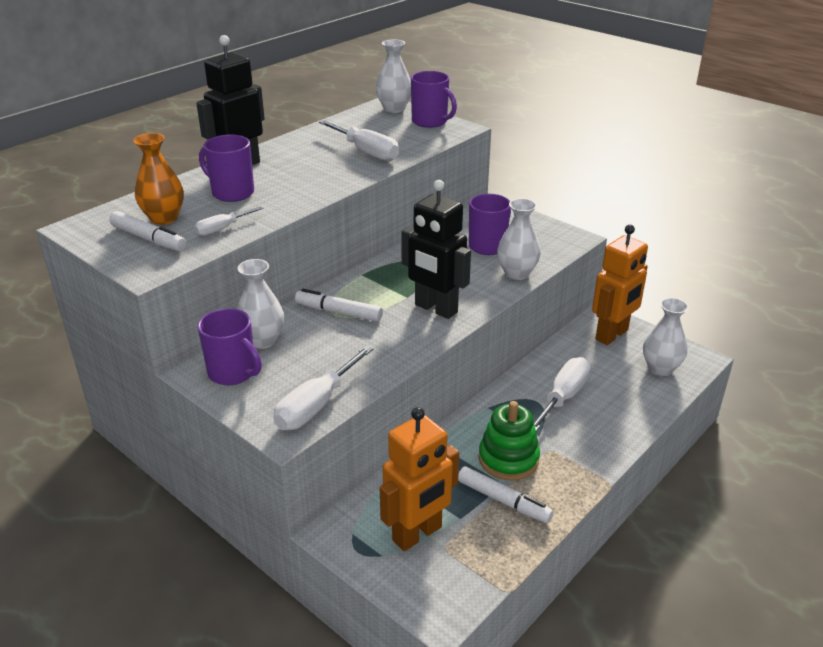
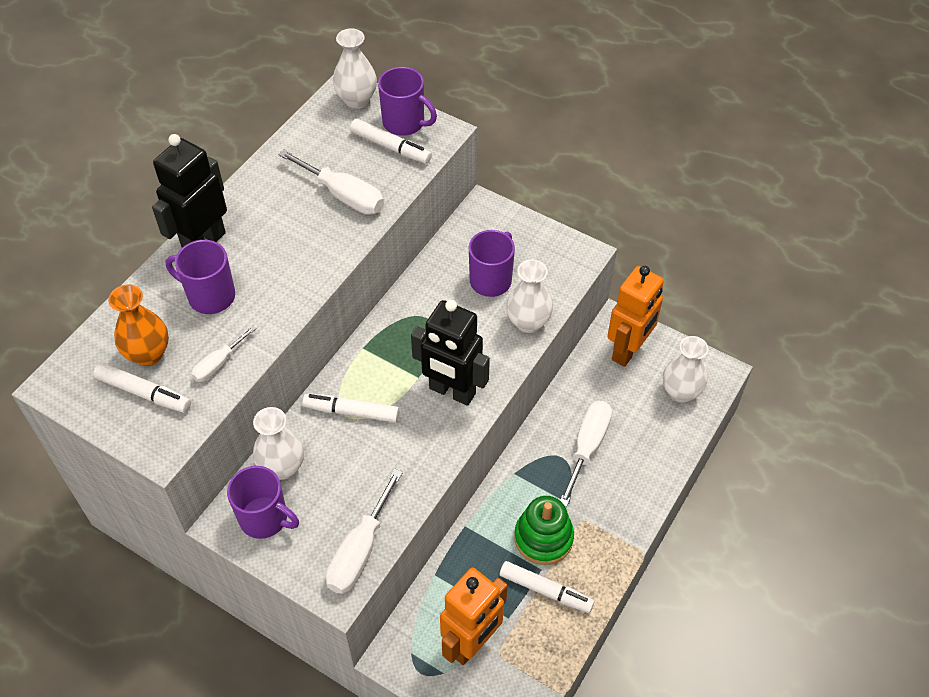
camera: 10 degrees left, 20 degrees up
(415, 132) = (391, 147): none -> white marker

